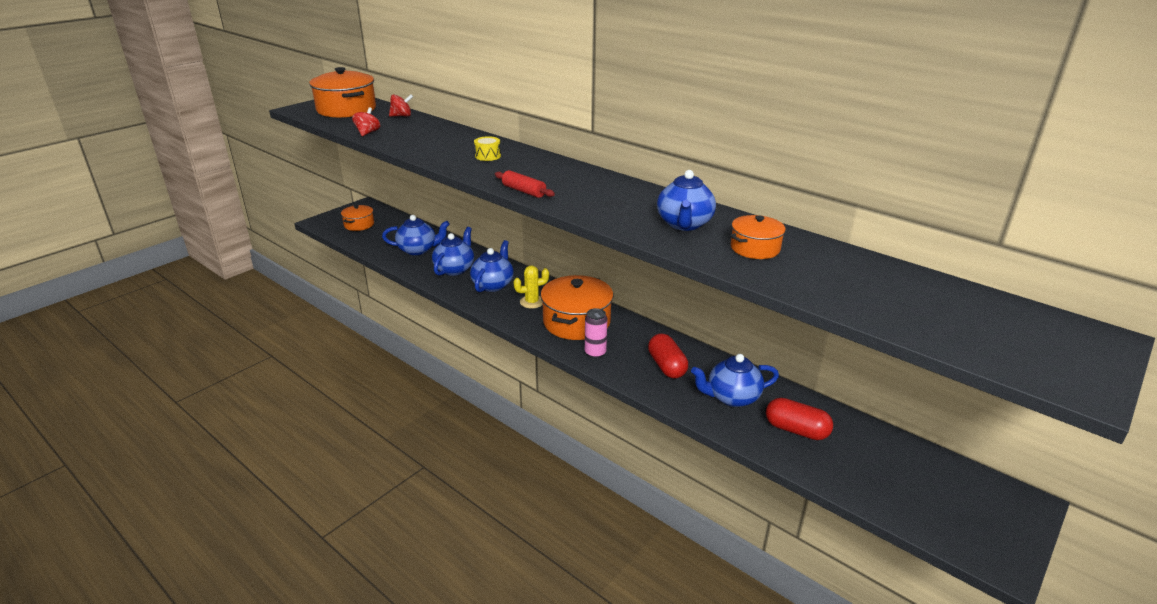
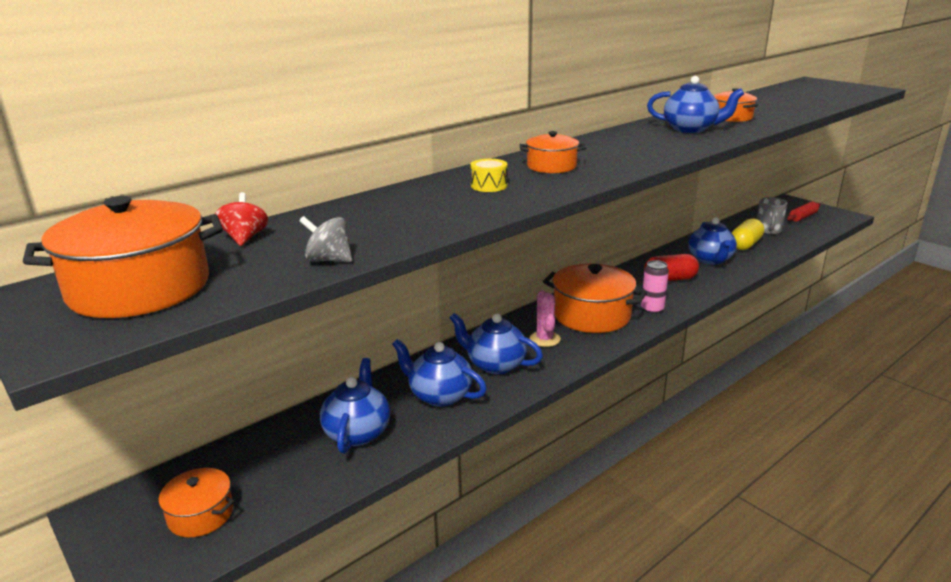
camera: 80 degrees left, 5 degrees down
(367, 133) = (329, 260): red spinning top -> grey spinning top
(524, 191) = (616, 172): red rolling pin -> red rolling pin (803, 217)
(532, 302) = (544, 339): yellow cactus -> pink cactus
(537, 171) = (551, 166): none -> orange pot
(796, 430) = (745, 244): red capsule -> yellow capsule
(863, 458) = (768, 230): none -> grey mug

